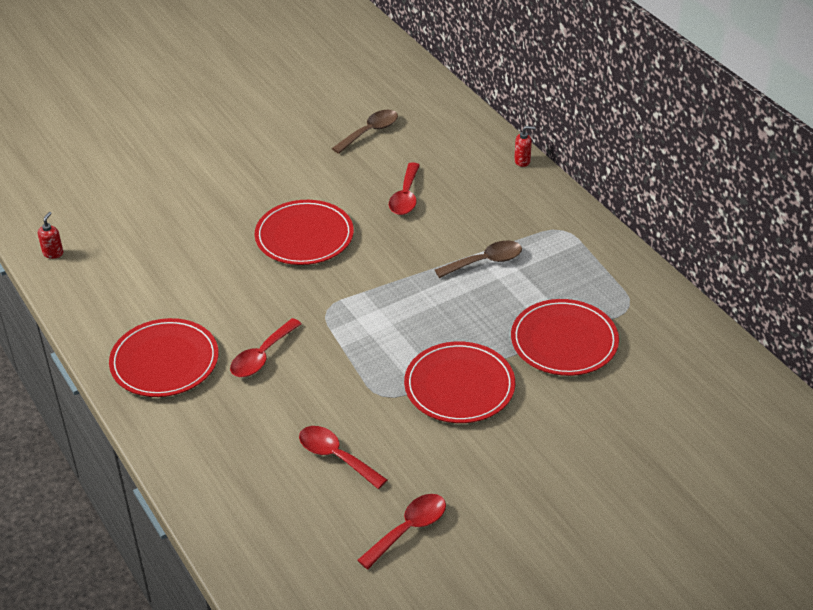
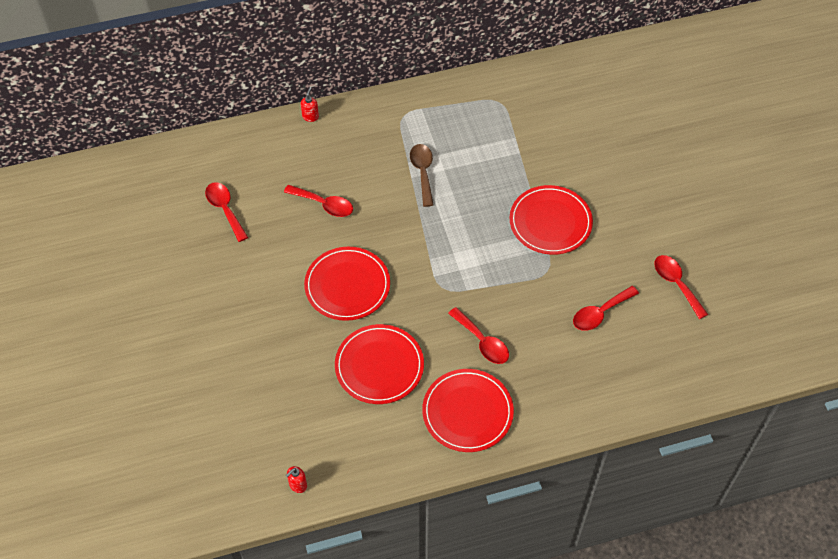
camera: 75 degrees left, 15 degrees up
(53, 253) = (298, 485): red soap dispenser -> red soap dispenser turned 75 degrees counterclockwise
(370, 132) = (225, 209): brown spoon -> red spoon
(564, 341) = (523, 149): red plate -> red plate (379, 366)

